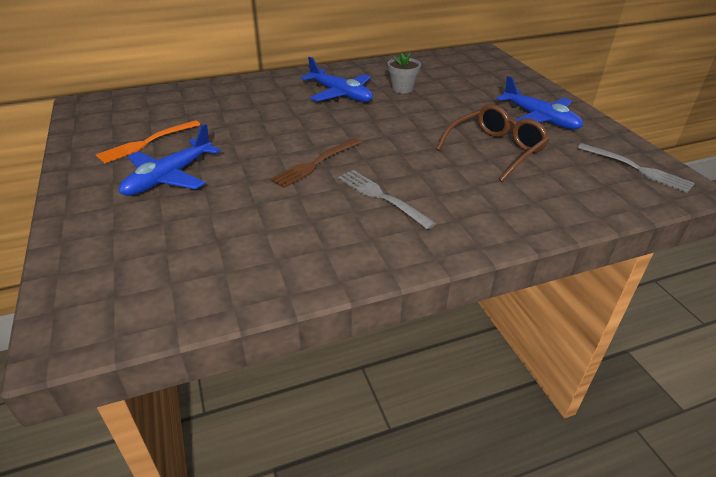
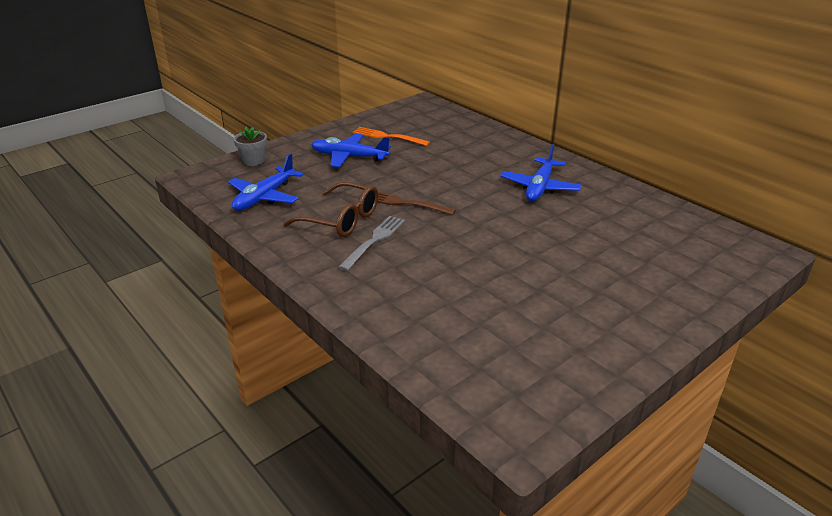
camera: 70 degrees right, 5 degrees down
(402, 88) = (588, 216): grey flower pot -> grey flower pot (253, 160)
(496, 150) = (501, 289): brown glasses -> brown glasses (342, 220)
(539, 118) = (604, 312): blue plane -> blue plane (265, 197)
(636, 169) = (535, 393): grey fork -> none

